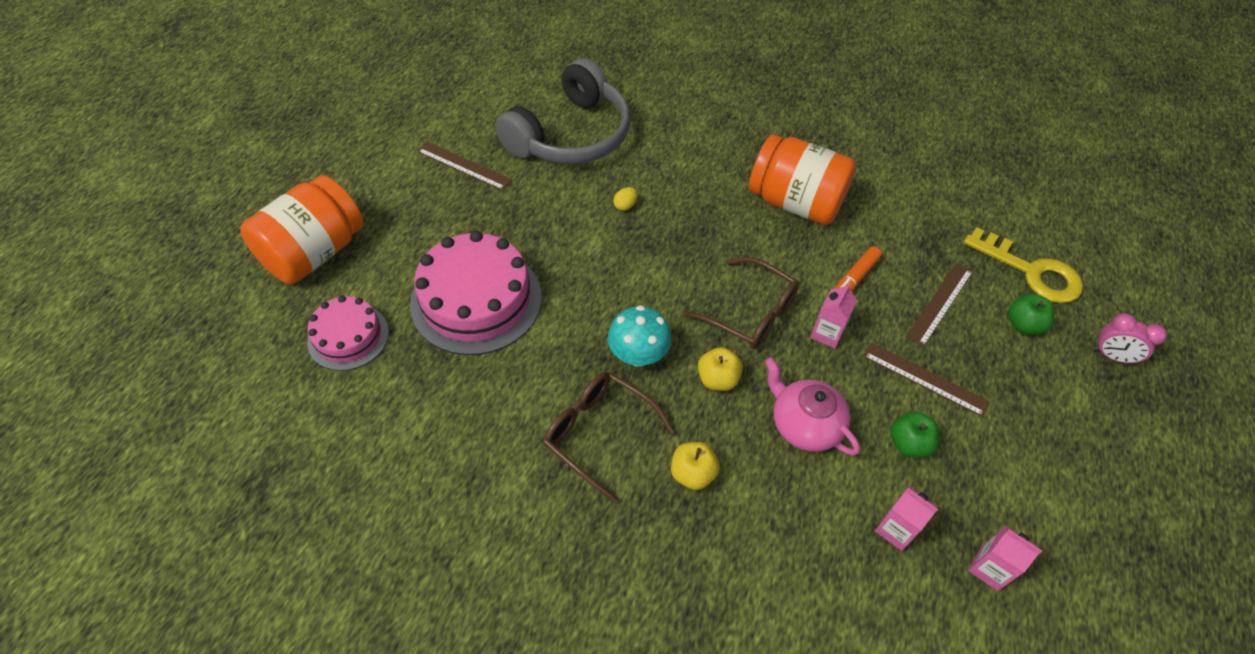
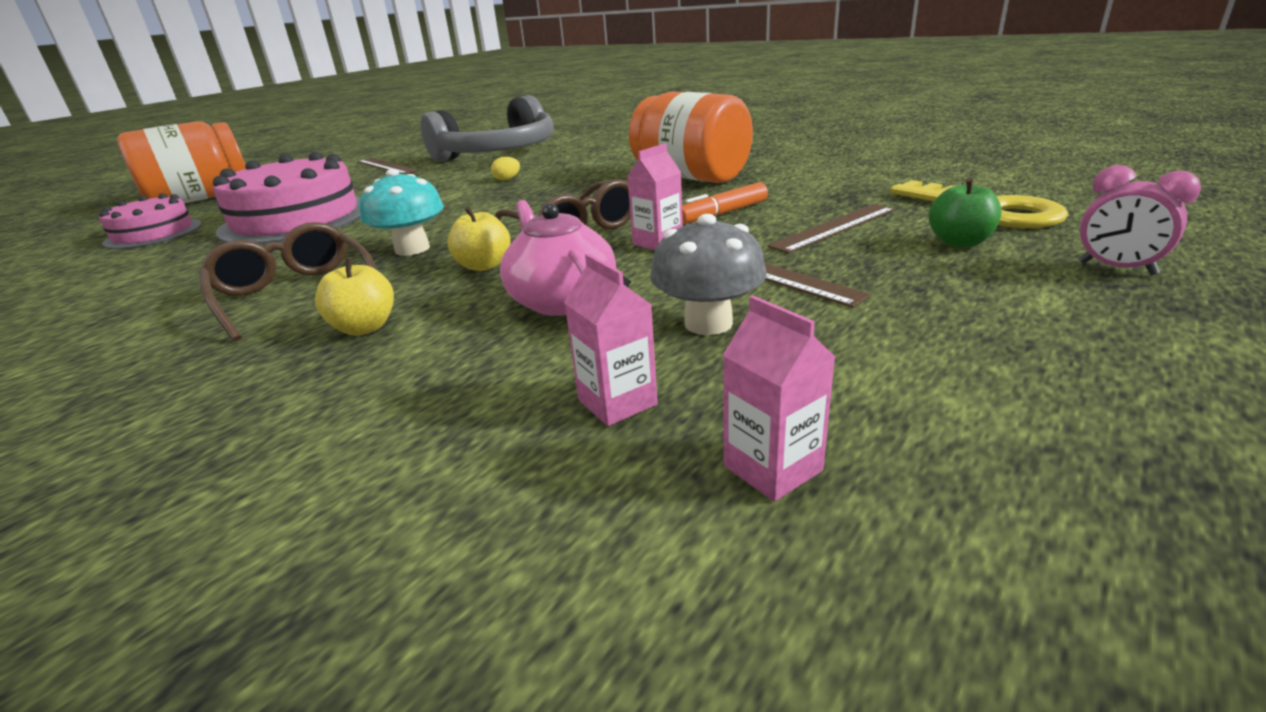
camera: 20 degrees right, 25 degrees down
(908, 444) = (708, 323): green apple -> grey mushroom

